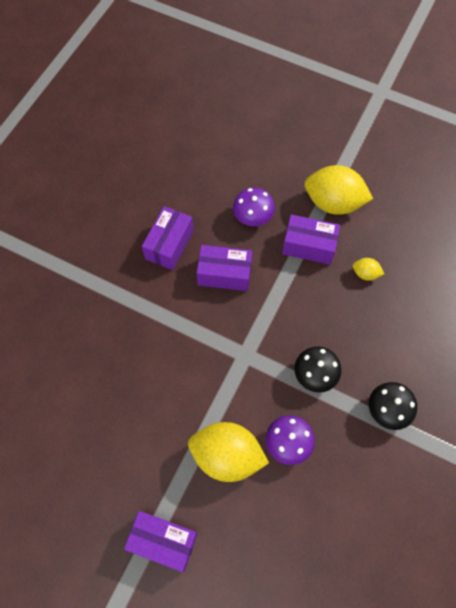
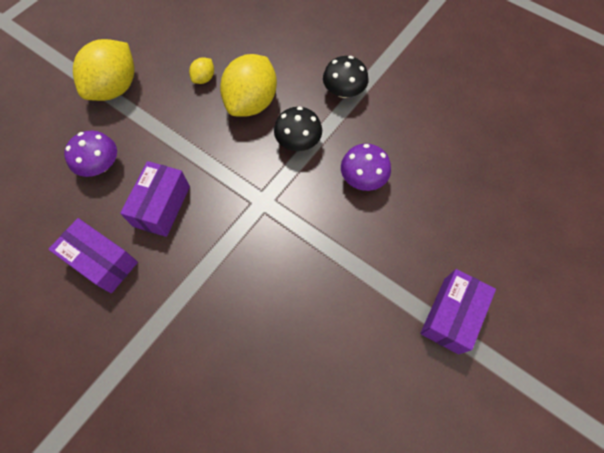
camera: 80 degrees left, 0 degrees up
(227, 456) = (368, 237): yellow lemon -> yellow lemon (251, 103)
(309, 246) = (157, 119): purple box -> none

